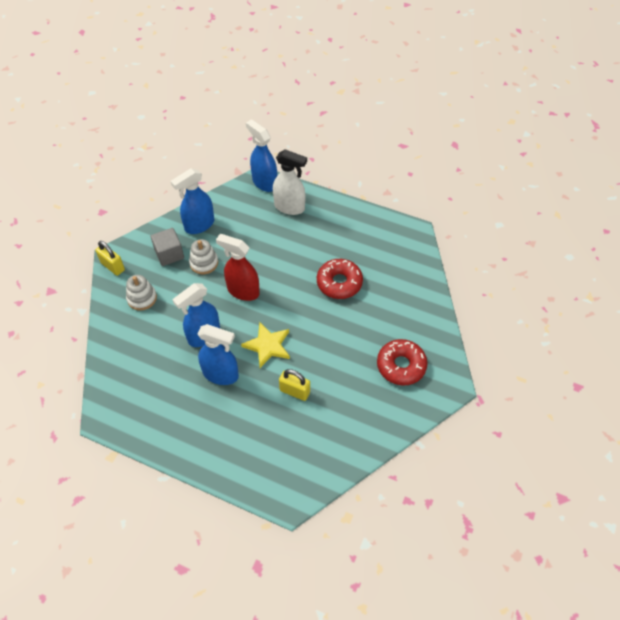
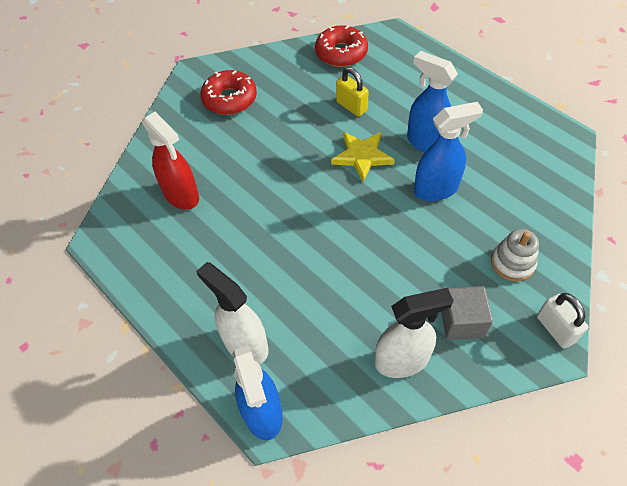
camera: 155 degrees left, 0 degrees up
(113, 266) = (555, 329): yellow padlock -> white padlock
(199, 225) = (402, 360): blue spray bottle -> white spray bottle
(204, 263) = (411, 289): white stacking toy -> none
(243, 291) = (369, 230): red spray bottle -> red spray bottle (181, 195)
(339, 283) = (240, 202): red donut -> red donut (341, 53)

